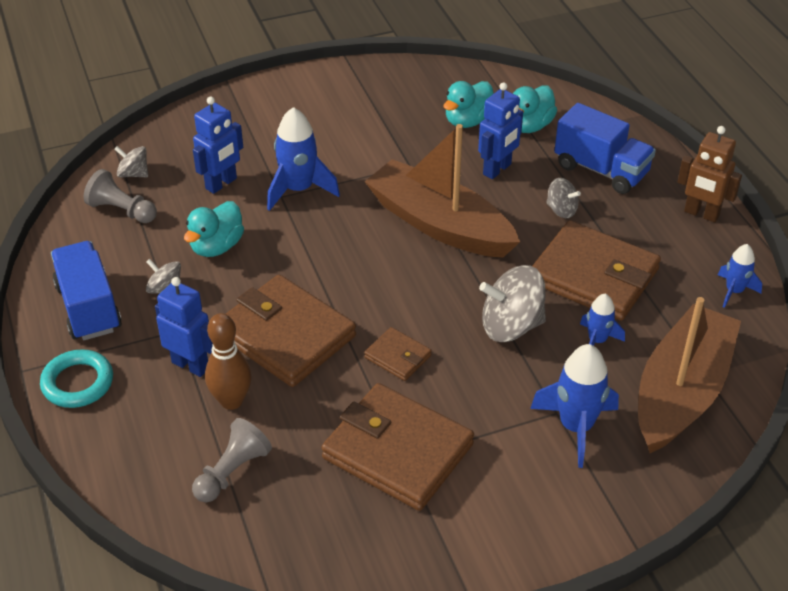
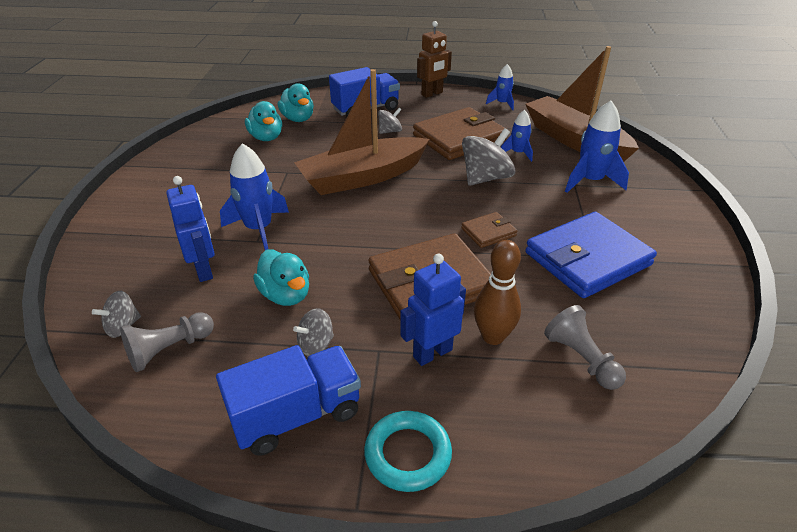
camera: 65 degrees left, 5 degrees down
(88, 308) = (296, 415): blue truck -> blue truck turned 150 degrees clockwise
(397, 451) = (587, 259): brown wallet -> blue wallet
(497, 169) = (328, 141): blue robot -> none
(511, 326) = (485, 178): grey spinning top -> grey spinning top turned 150 degrees counterclockwise

